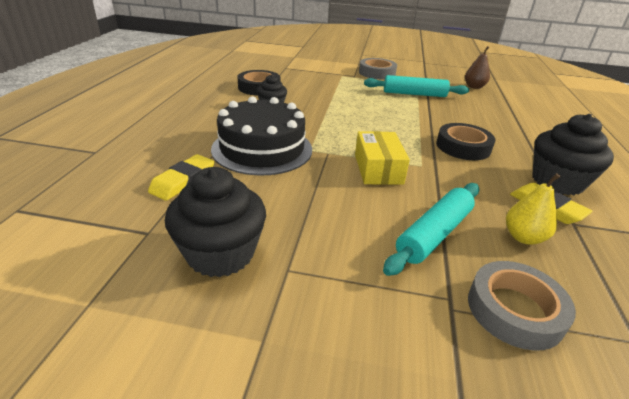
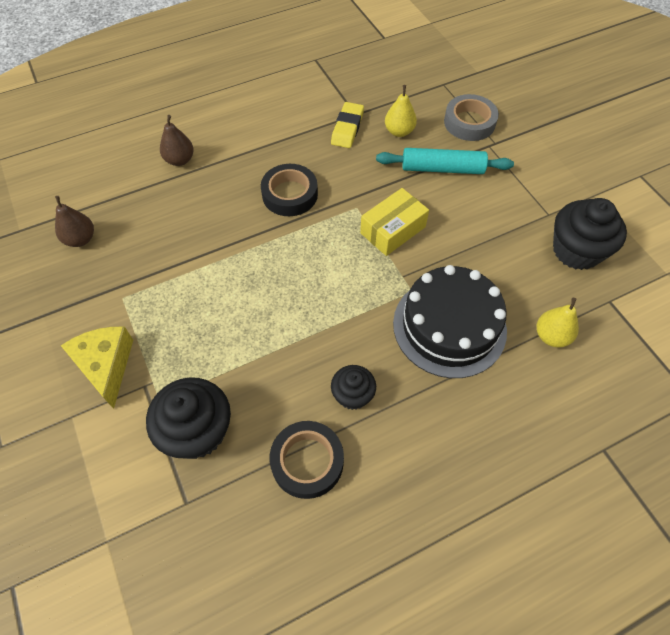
camera: 125 degrees left, 25 degrees up
(183, 181) = (551, 336): yellow eraser -> yellow pear
(377, 73) = (106, 365): grey tape -> yellow cheese
(414, 94) = (168, 284): turquoise rolling pin -> none
(536, 125) = (180, 160): none -> brown pear
(557, 182) = (300, 129): black cupcake -> black cupcake (197, 431)

